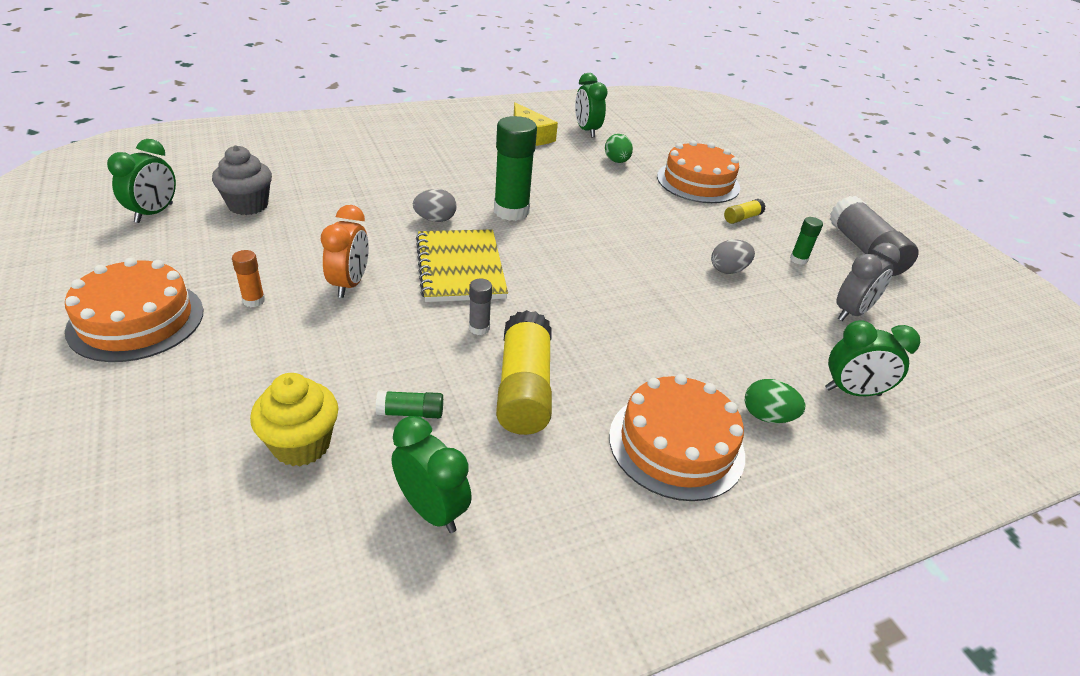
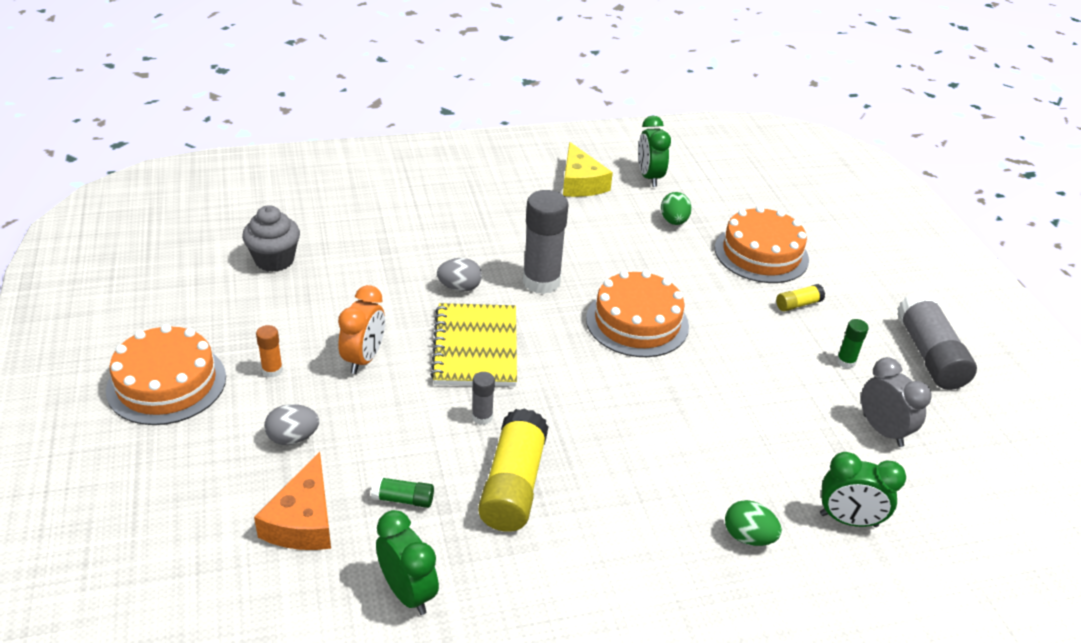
camera: 10 degrees right, 0 degrees up
(154, 213) = (185, 265): green clock -> none
(301, 445) = (303, 520): yellow cupcake -> orange cheese
(511, 211) = (541, 282): green glue stick -> grey glue stick
(676, 444) = (647, 556): orange cake -> orange cake (637, 322)
(728, 270) = (761, 369): grey egg -> grey egg (293, 438)
(851, 312) = (882, 431): grey clock -> grey clock turned 90 degrees counterclockwise

